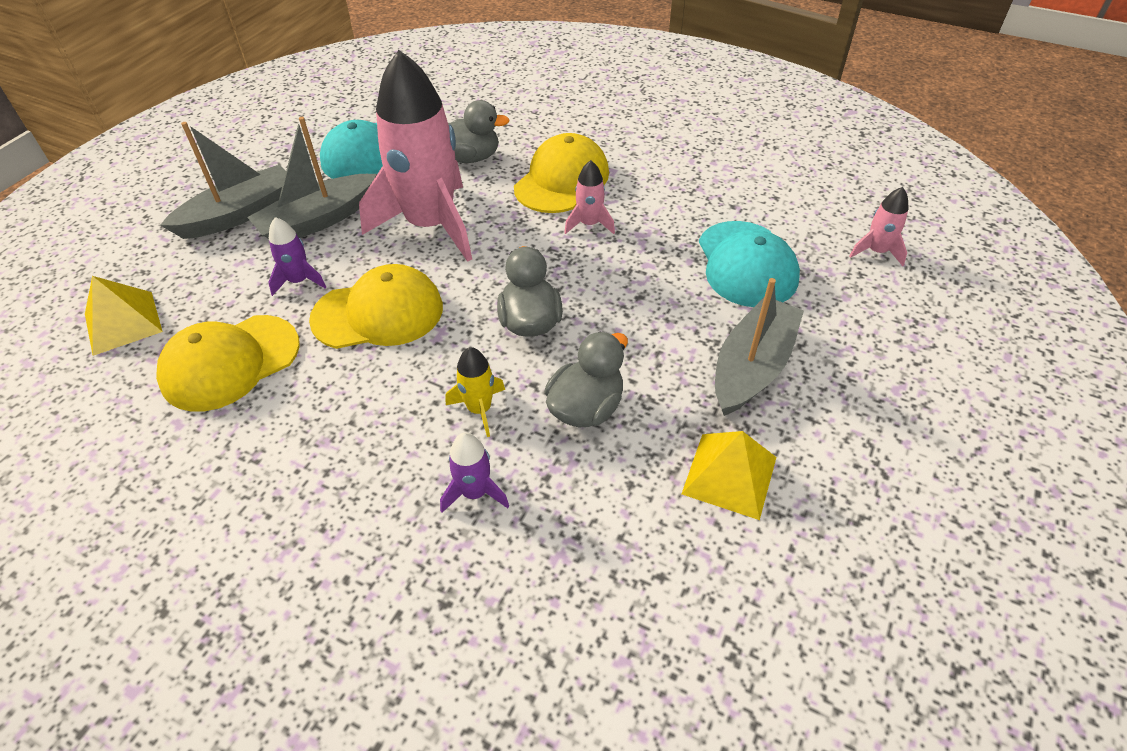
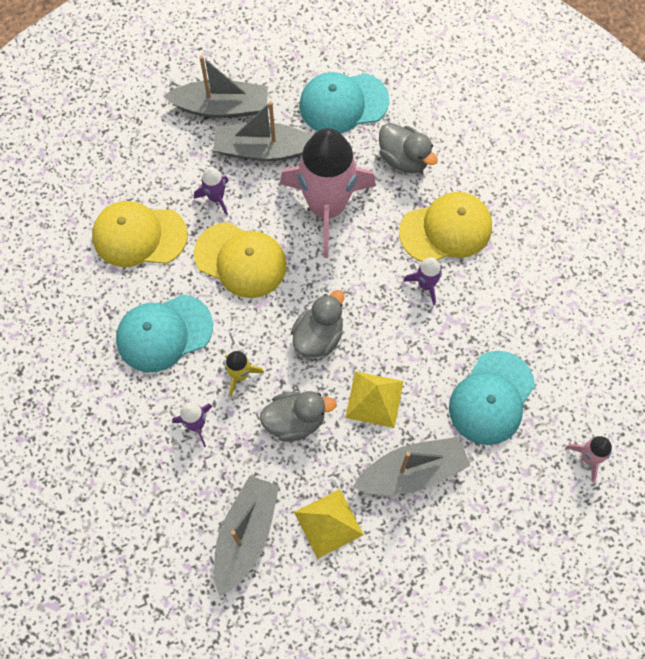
camera: 40 degrees right, 20 degrees up
(123, 322) = (104, 158): yellow pyramid -> yellow pyramid (374, 399)
(346, 431) = (164, 333): none -> turquoise cap
(589, 224) = (426, 284): pink rocket -> purple rocket
(655, 562) = (245, 535): none -> grey boat

